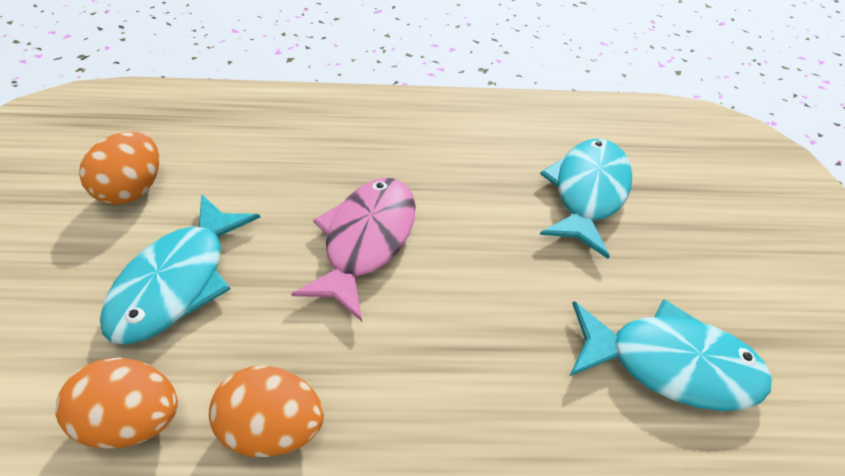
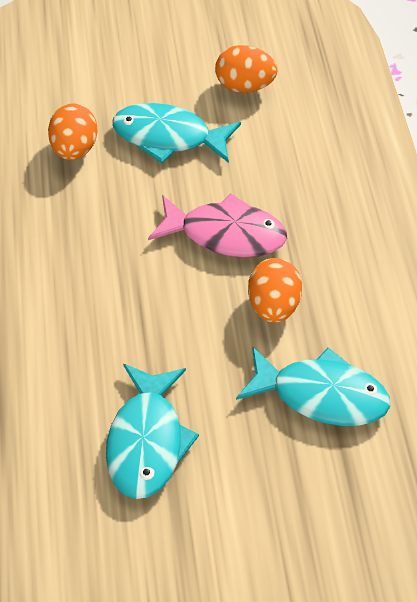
camera: 85 degrees right, 0 degrees up
(276, 422) = (76, 213): orange egg -> orange egg (273, 306)

